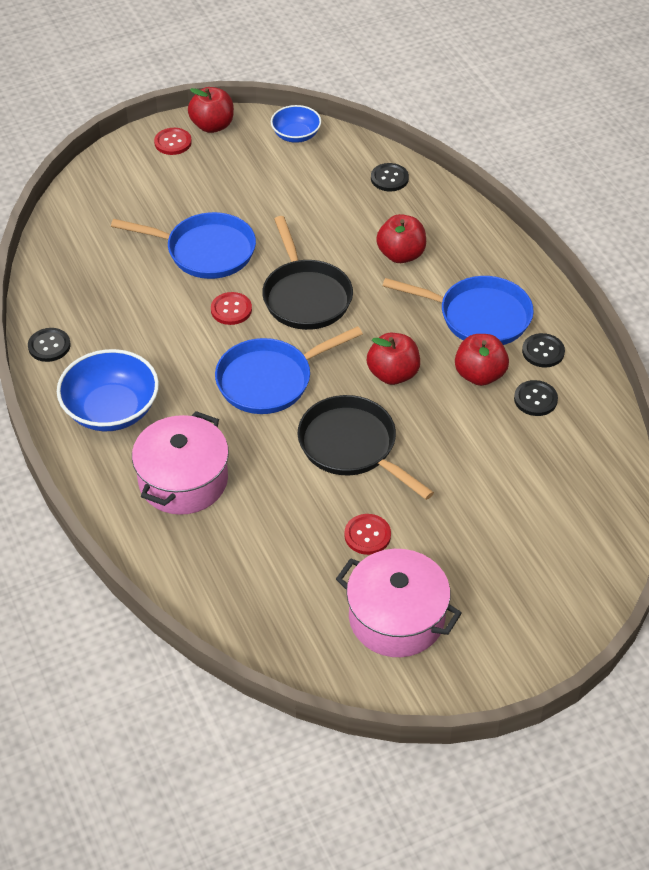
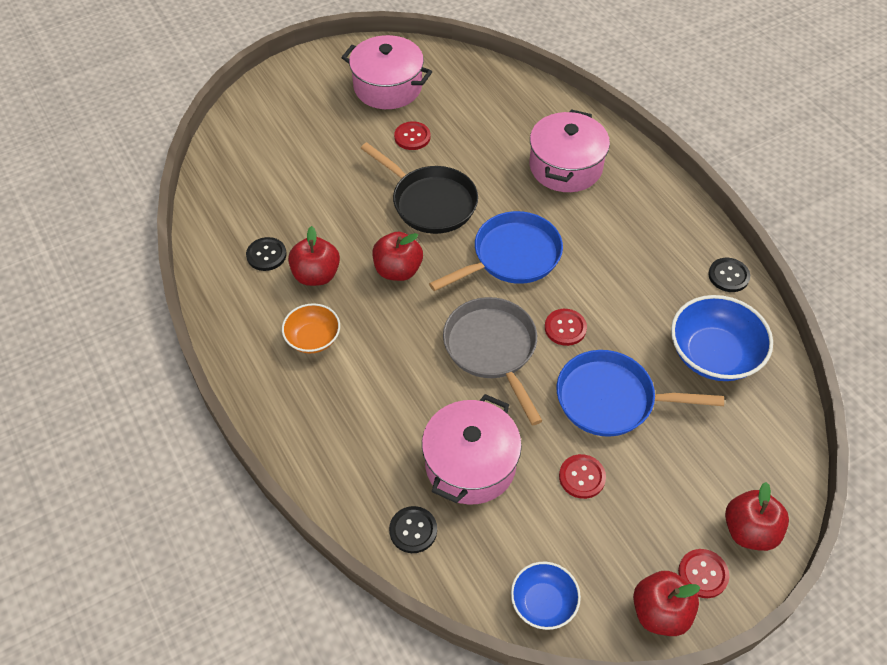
camera: 175 degrees right, 5 degrees up
(111, 410) = (646, 219): blue bowl -> blue bowl (713, 355)
(247, 201) = (582, 477): none -> red button
(305, 296) = (492, 349): black pan -> grey pan
(338, 215) = (470, 464): none -> pink pot
(401, 255) = (395, 411): red apple -> red apple (749, 531)
(478, 316) = (313, 338): blue pan -> orange bowl
(543, 351) = (252, 303): black button -> none

